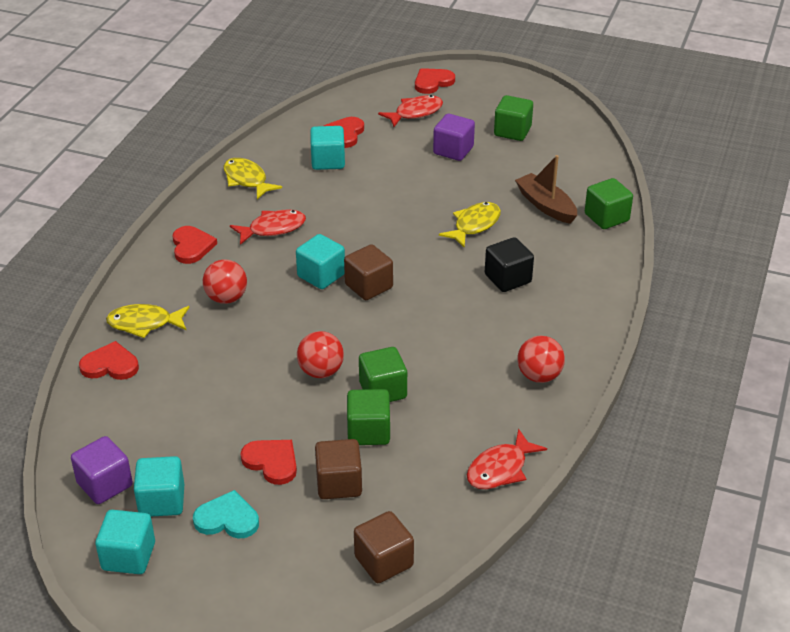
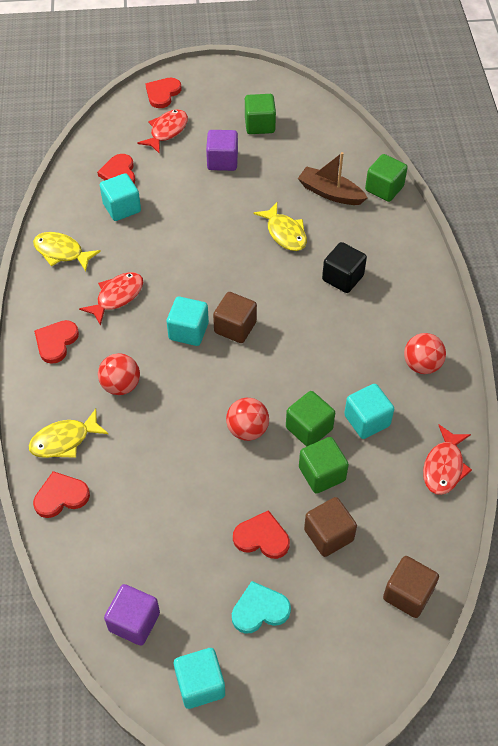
camera: 25 degrees left, 15 degrees up
(162, 501) = (194, 616): turquoise cube -> turquoise cube (367, 420)
(192, 246) = (56, 342): red heart -> red heart turned 120 degrees counterclockwise
(474, 225) = (285, 233): yellow fish -> yellow fish turned 135 degrees clockwise

